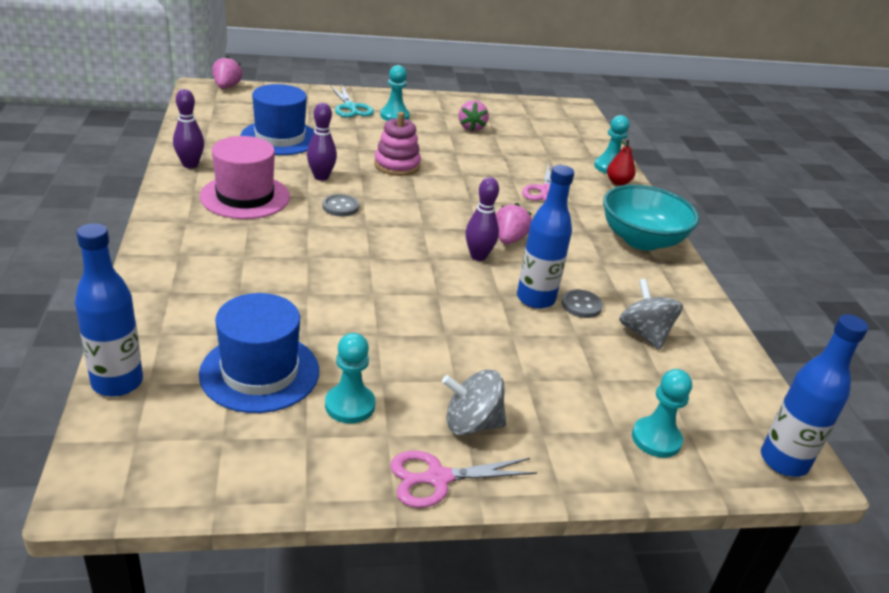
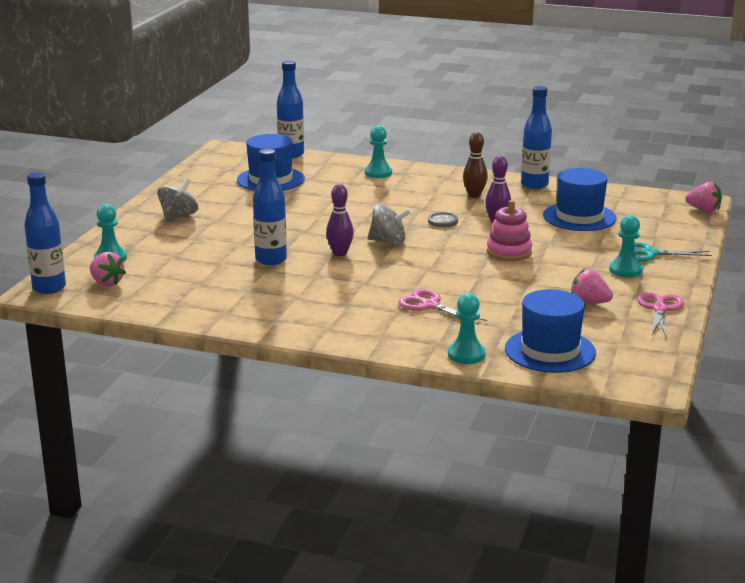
camera: 120 degrees right, 10 degrees down
(190, 165) = (534, 185): purple bowling pin -> blue bottle
(245, 196) = (474, 195): pink hat -> brown bowling pin
(350, 405) = (223, 194): turquoise pawn -> turquoise pawn (378, 173)
(438, 478) = (152, 203): pink scissors -> pink scissors (660, 309)
(509, 239) = (355, 269): pink strawberry -> pink strawberry (106, 283)
(566, 138) = (550, 351): none -> blue hat
(581, 305) = (249, 273): grey button -> none
(618, 182) = (429, 349): red pear -> none
(641, 240) = (315, 324): turquoise bowl -> none
(644, 333) = (198, 285): grey spinning top -> grey spinning top (388, 241)

